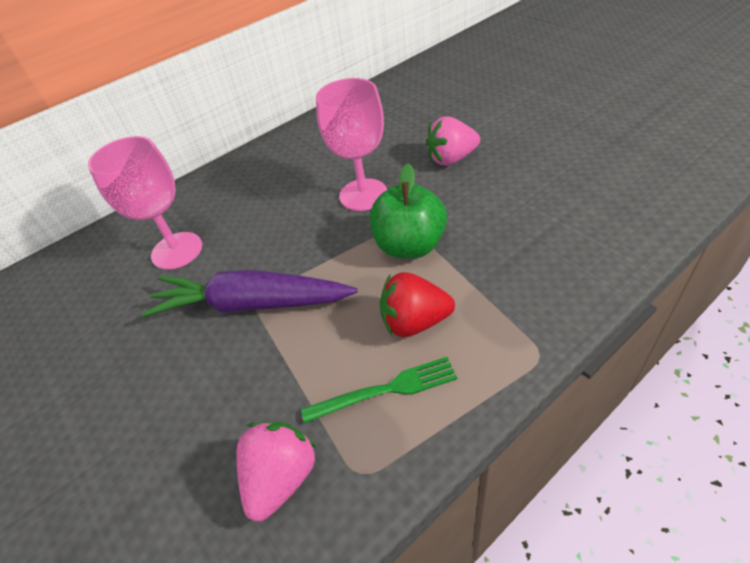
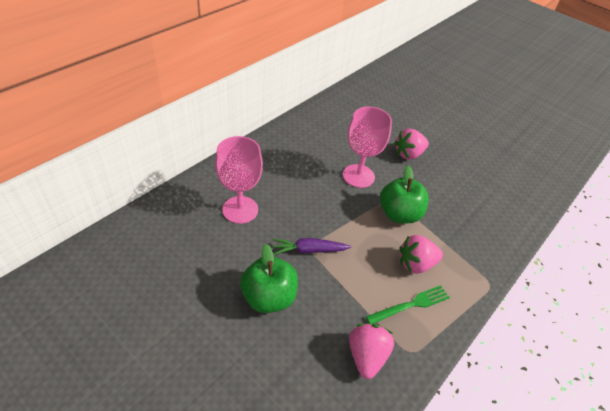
camera: 20 degrees left, 0 degrees up
(165, 376) = (269, 297): none -> green apple
(251, 304) = (309, 250): purple carrot -> purple carrot, size x0.57
(414, 322) = (416, 264): red strawberry -> pink strawberry

